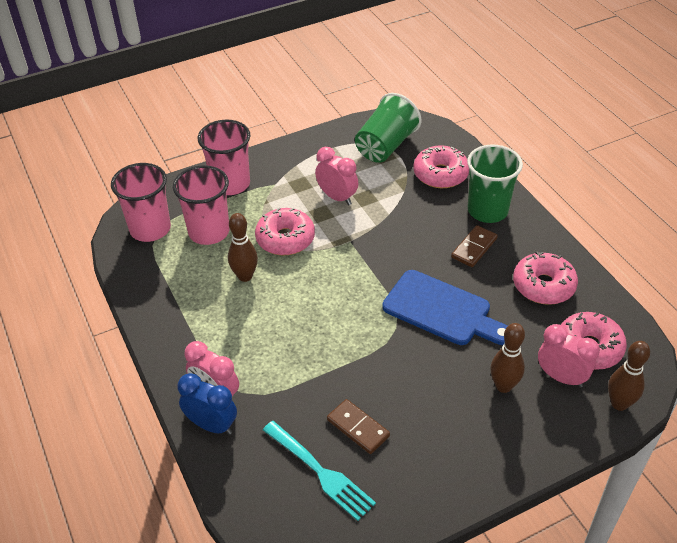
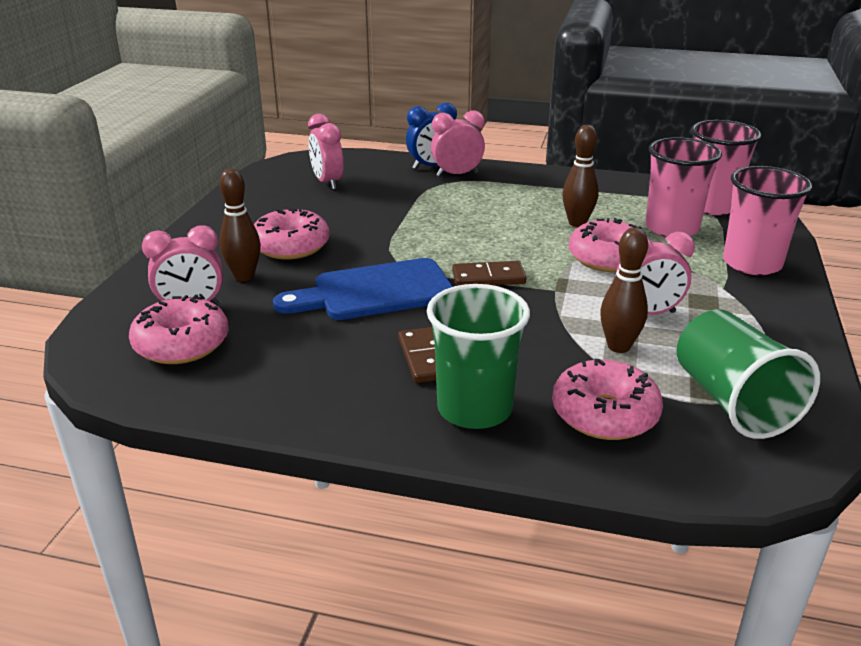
camera: 130 degrees right, 15 degrees down
(319, 471) = (327, 183): turquoise fork -> pink clock
(358, 428) = (333, 206): brown domino -> brown domino (488, 277)
(543, 286) = (295, 369): pink donut -> pink donut (291, 246)
(619, 403) = (110, 320): brown bowling pin -> brown bowling pin (618, 346)

